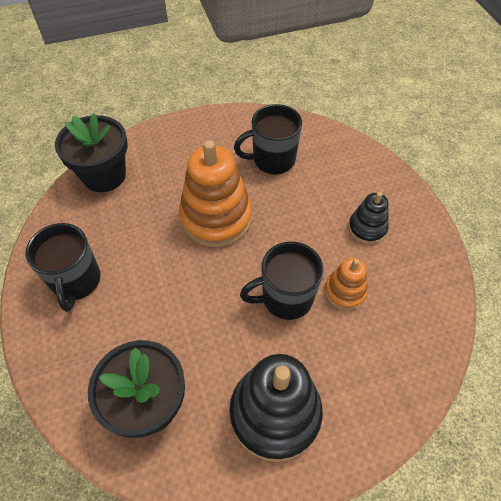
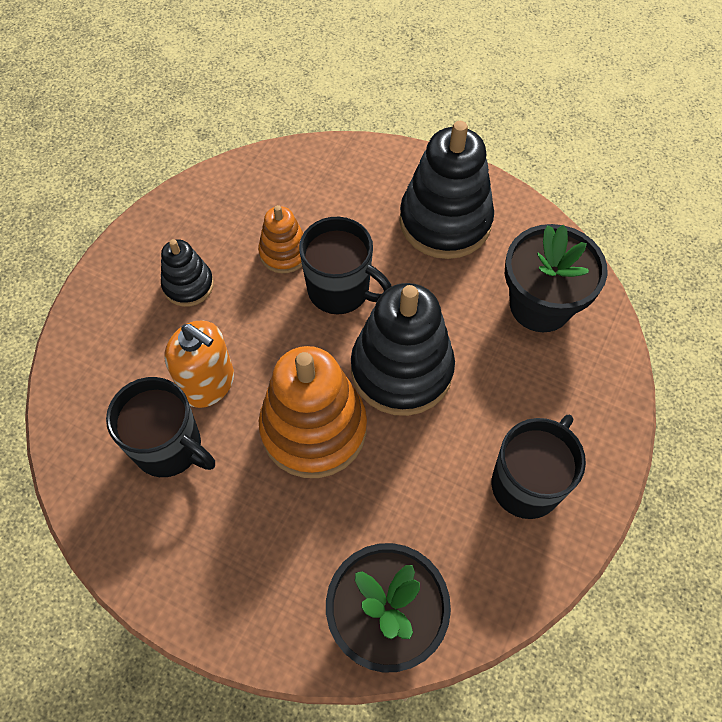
camera: 135 degrees left, 5 degrees up
(201, 283) = (401, 370): none -> black stacking toy
(291, 195) = (208, 383): none -> orange soap dispenser

